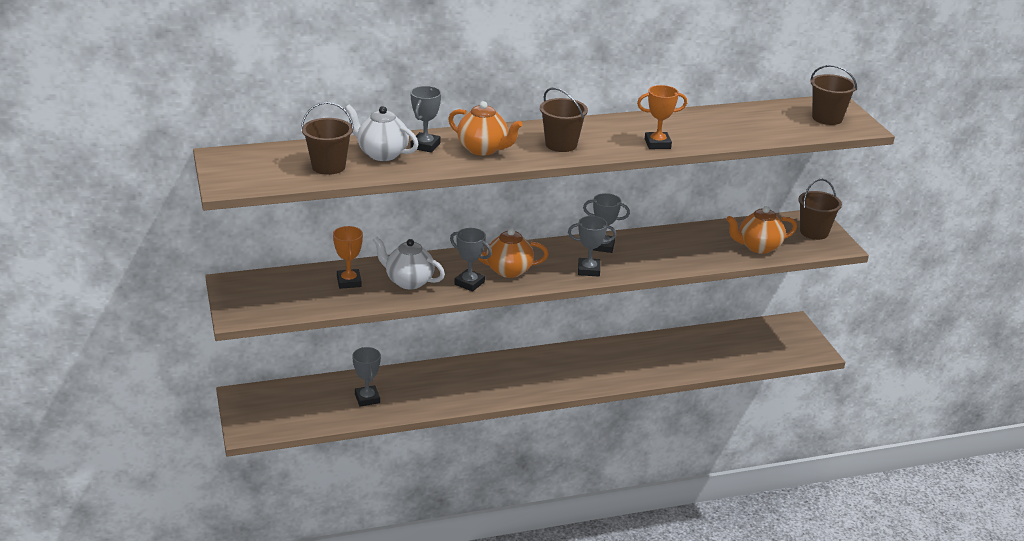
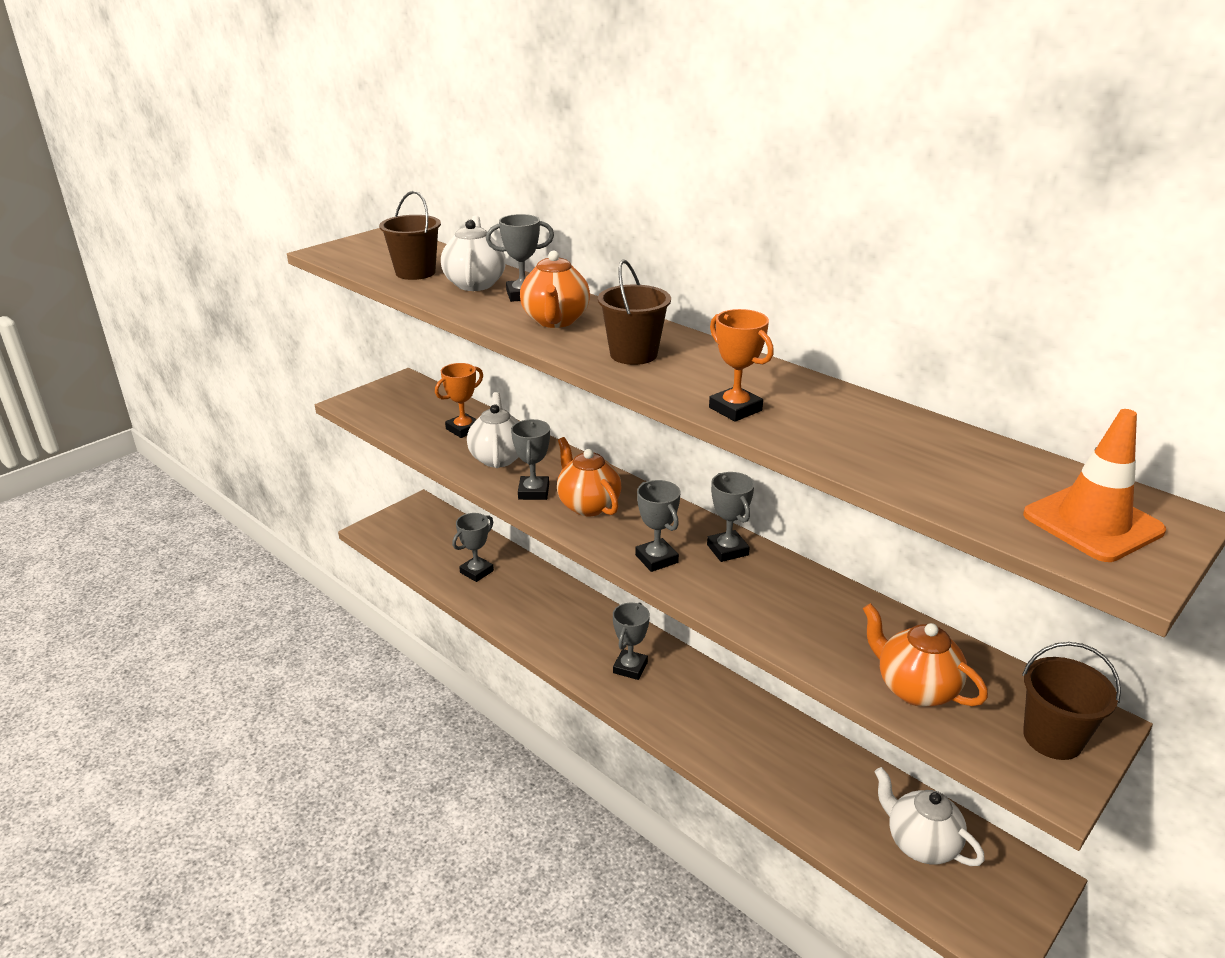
camera: 60 degrees right, 0 degrees up
(539, 374) = (630, 667): none -> grey trophy
(750, 342) = (920, 843): none -> white teapot
(827, 118) = (1092, 523): brown bucket -> orange traffic cone

